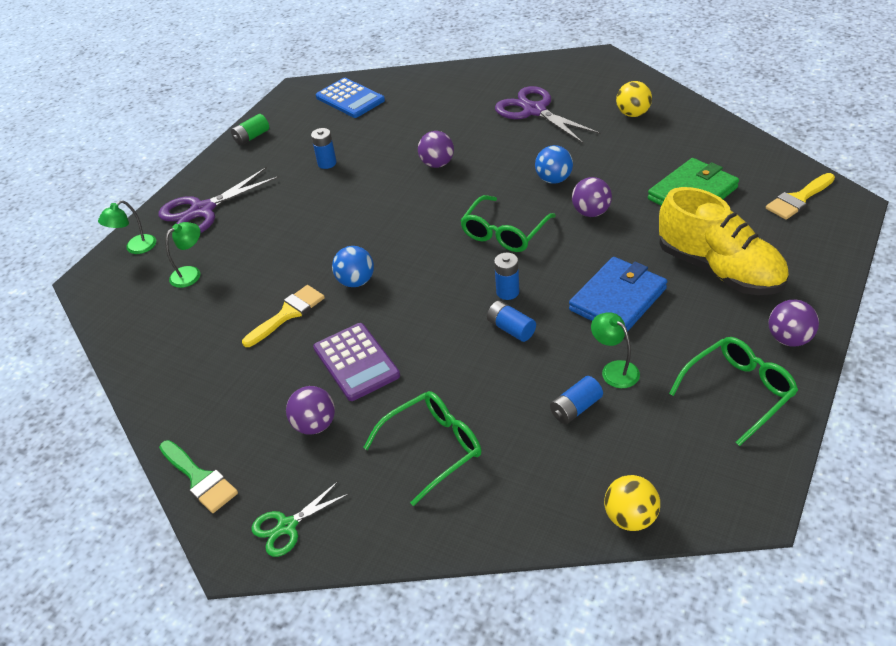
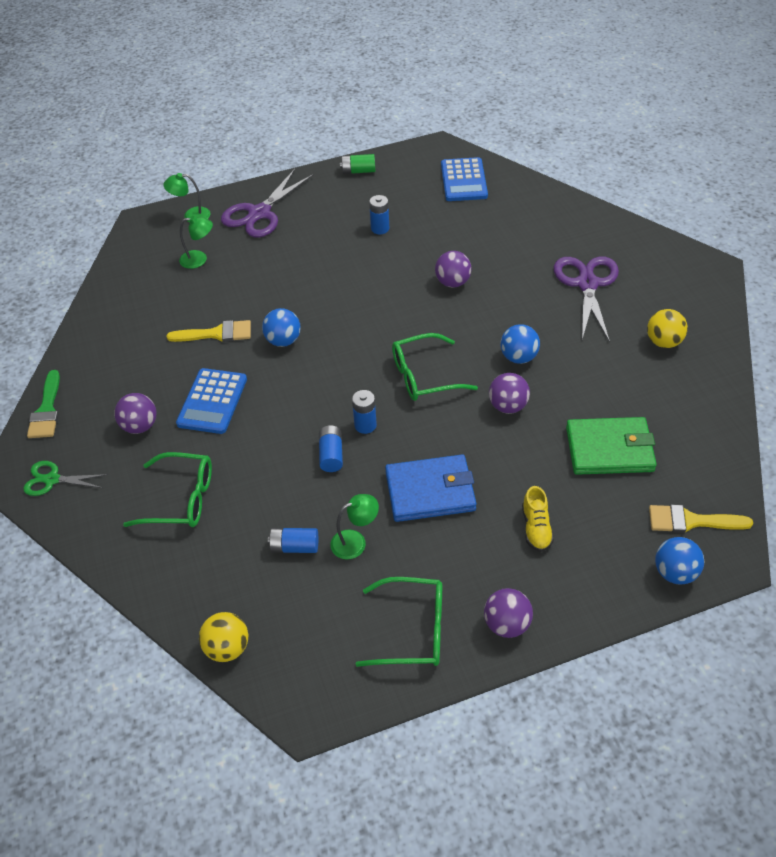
camera: 40 degrees right, 5 degrees up
(202, 210) = (259, 213): purple scissors -> purple scissors turned 60 degrees counterclockwise
(356, 362) = (212, 401): purple calculator -> blue calculator
(614, 369) = (355, 541): green lamp -> green lamp turned 60 degrees clockwise
(719, 269) = (536, 528): yellow shoe -> yellow shoe, size x0.44
(833, 233) = (675, 573): none -> blue ball

